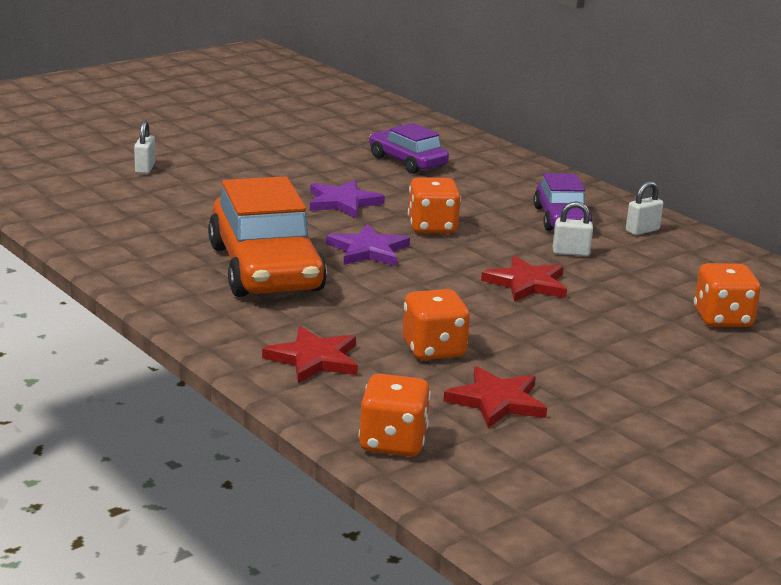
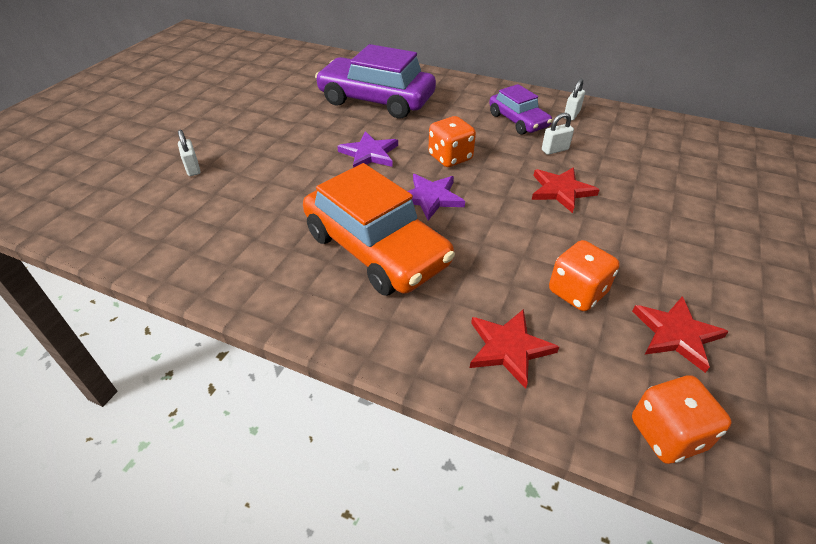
camera: 25 degrees left, 20 degrees up
(407, 162) = (376, 100): purple car -> purple car, size x1.78
(722, 319) = (699, 178): orange dice -> none

